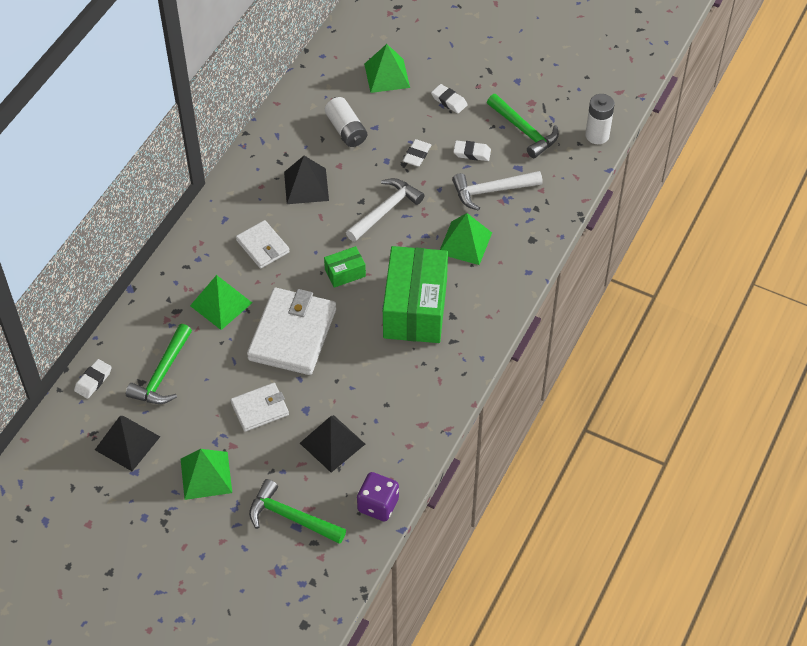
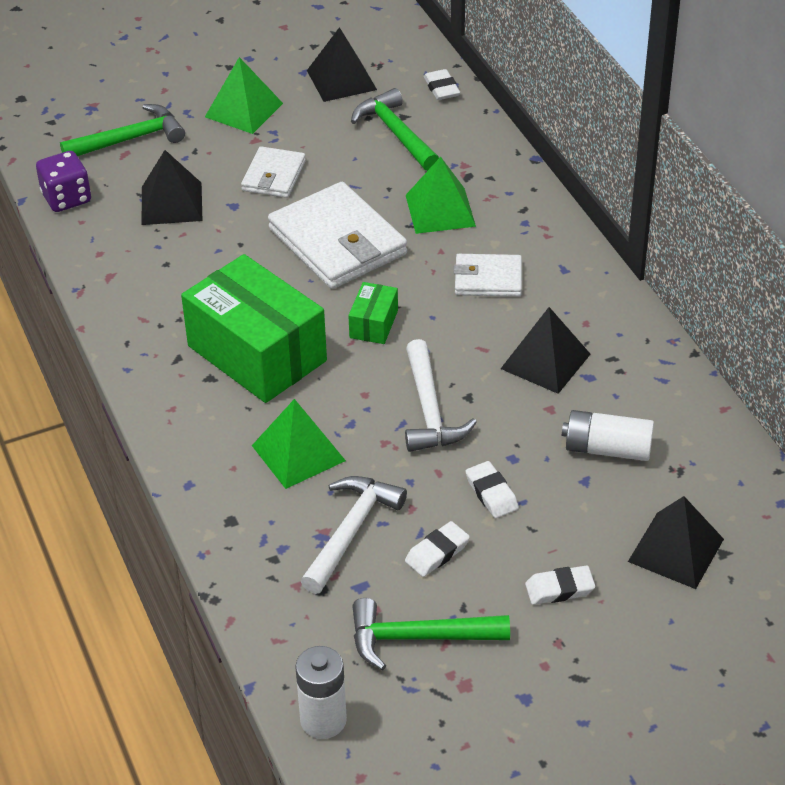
camera: 130 degrees right, 10 degrees down
(387, 75) = (675, 550): green pyramid -> black pyramid

